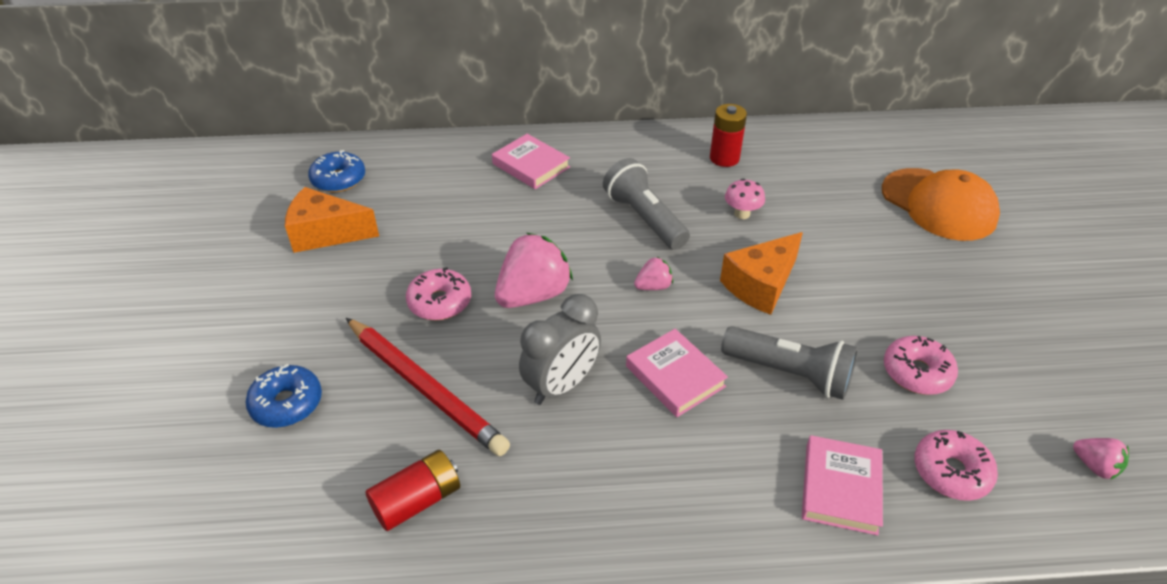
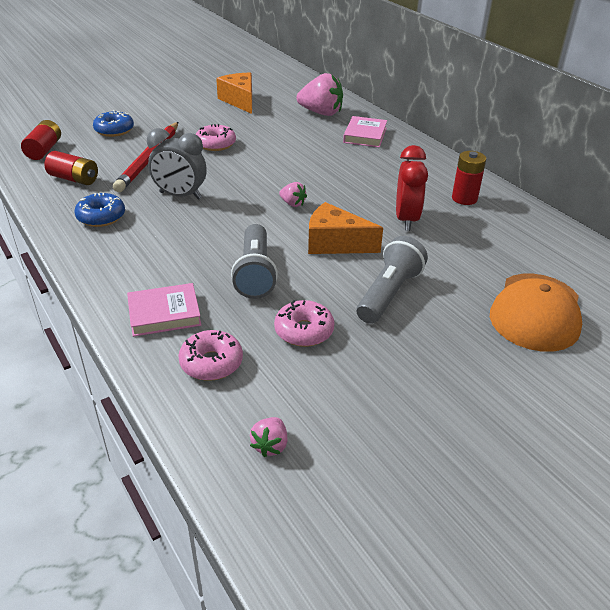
camera: 60 degrees right, 5 degrees down
(274, 520) = (44, 150): none -> red battery
(338, 179) = (286, 90): blue donut -> blue donut (101, 217)
(533, 295) = (247, 168): pink strawberry -> pink strawberry (321, 113)
(644, 218) = (357, 185): grey flashlight -> grey flashlight (389, 293)
(675, 376) = (217, 230): pink book -> none
(742, 214) = (406, 219): pink mushroom -> red clock

